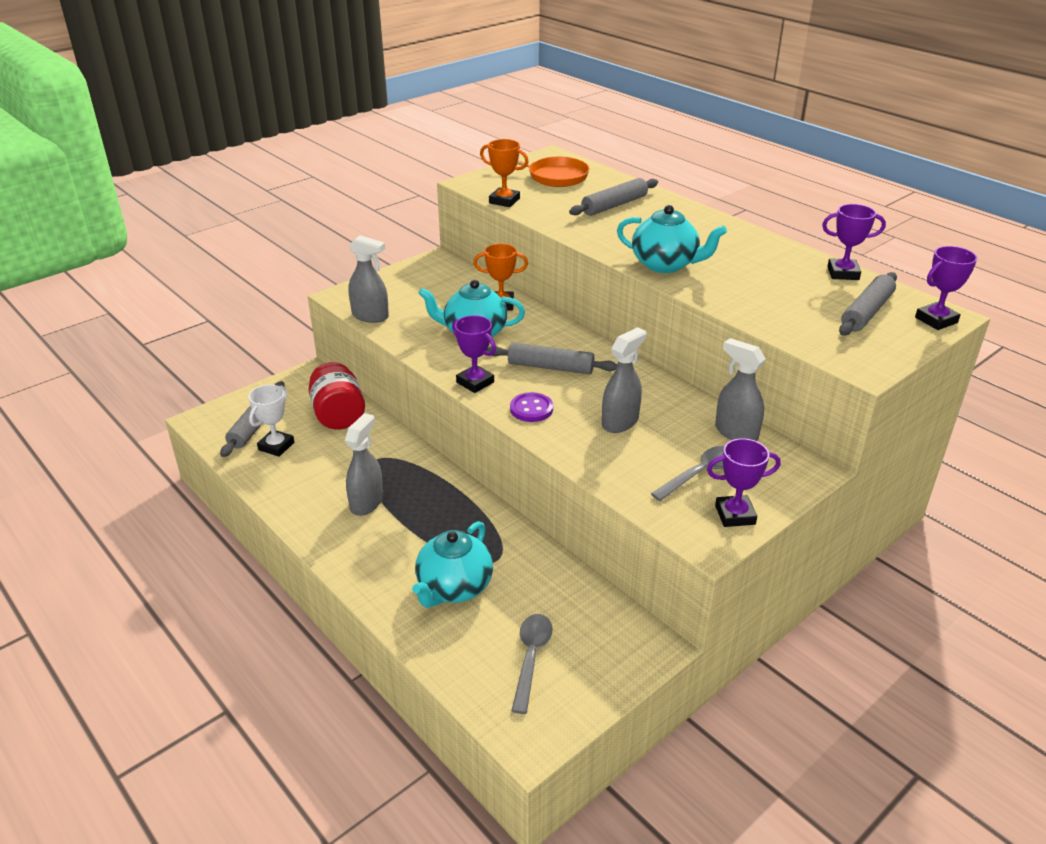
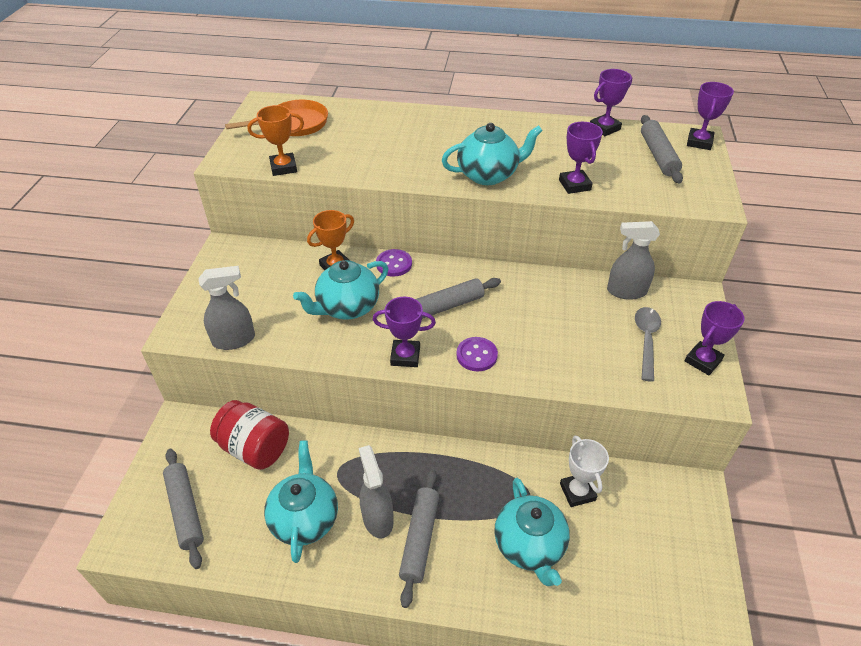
camera: 40 degrees left, 10 degrees up
(276, 446) = (232, 519): white trophy -> white trophy (577, 492)
(319, 473) = (305, 518): none -> turquoise teapot
(531, 658) = (642, 563): grey spoon -> none
(549, 322) = (394, 264): none -> purple button
(614, 205) = (379, 134): grey rolling pin -> grey rolling pin (419, 539)
(620, 422) = (549, 328): grey spray bottle -> none
(736, 300) = (574, 185): none -> purple trophy

